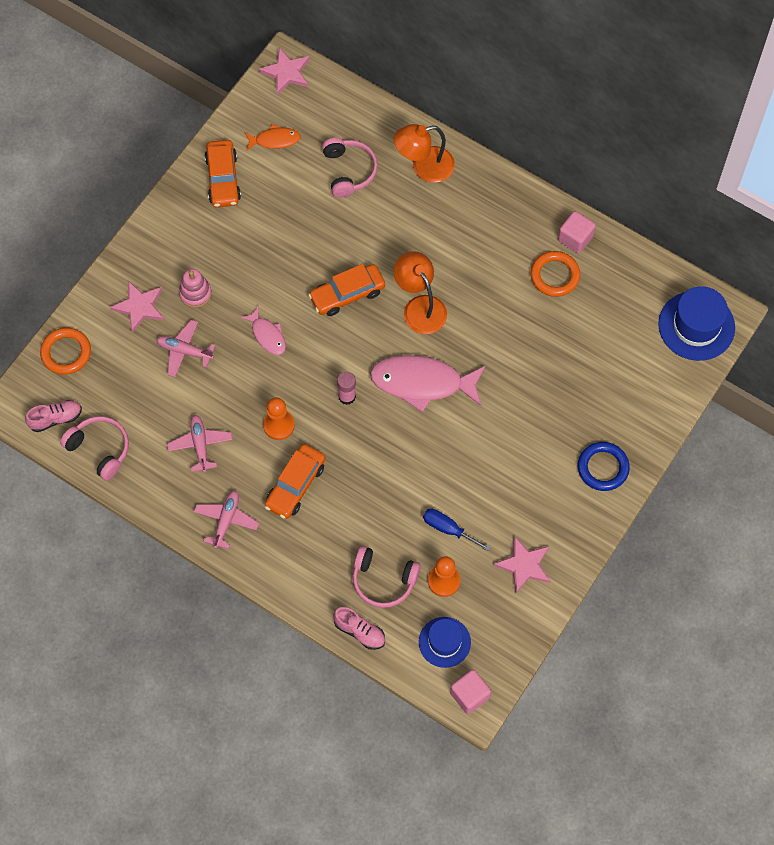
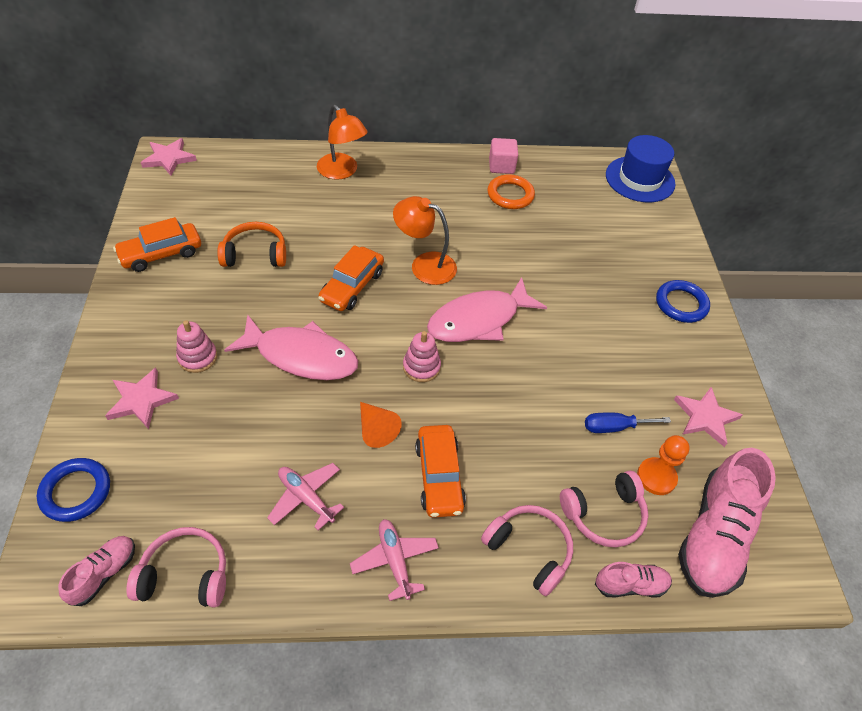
camera: 40 degrees left, 15 degrees down
(66, 353) = (76, 492): orange ring -> blue ring
(184, 351) = (222, 415): pink plane -> none
(223, 179) = (161, 254): orange car -> orange car turned 105 degrees clockwise
(267, 335) = (301, 356): pink fish -> pink fish, size x1.94
(275, 140) = (192, 206): orange fish -> none
(279, 425) = (376, 429): orange pawn -> orange cone
(293, 219) = (255, 254): none -> orange headphones
(347, 396) = (421, 367): pink glue stick -> pink stacking toy
(349, 171) = (279, 200): pink headphones -> pink headphones (529, 550)
(424, 167) = (342, 172): orange lamp -> orange lamp turned 75 degrees counterclockwise
(444, 642) = (714, 536): blue hat -> pink shoe
(469, 695) = (787, 574): pink cube -> none

